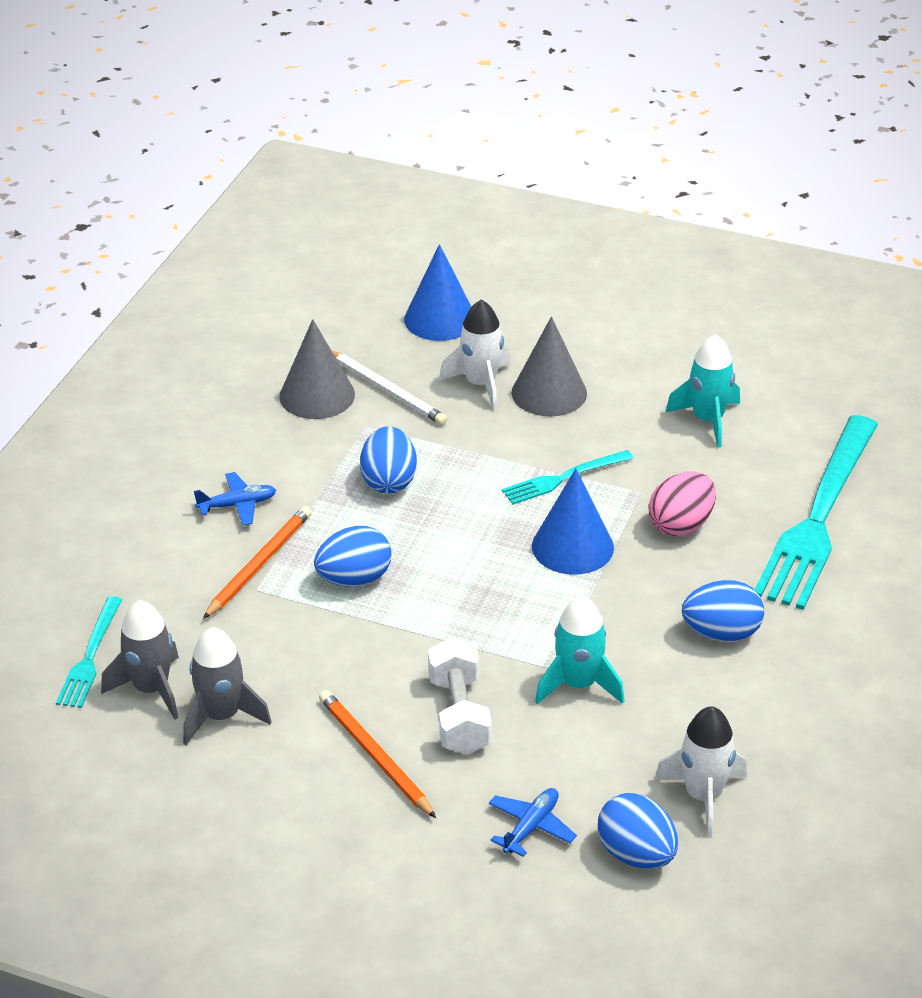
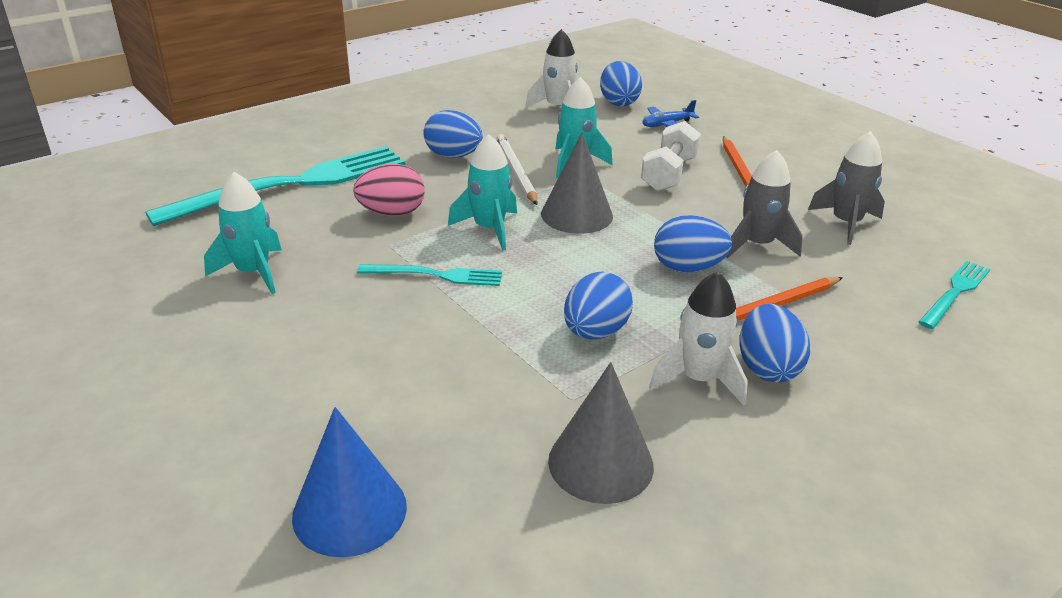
camera: 150 degrees left, 5 degrees down
(151, 689) = (900, 255): grey rocket -> grey rocket (757, 245)
(237, 505) = (767, 368): blue plane -> blue egg
(386, 390) = (513, 433): white pencil -> white pencil (516, 172)
(481, 384) = (404, 394): white rocket -> white rocket (698, 379)
(549, 393) = (349, 354): grey cone -> grey cone (576, 215)
(572, 546) = (489, 229): blue cone -> turquoise rocket

